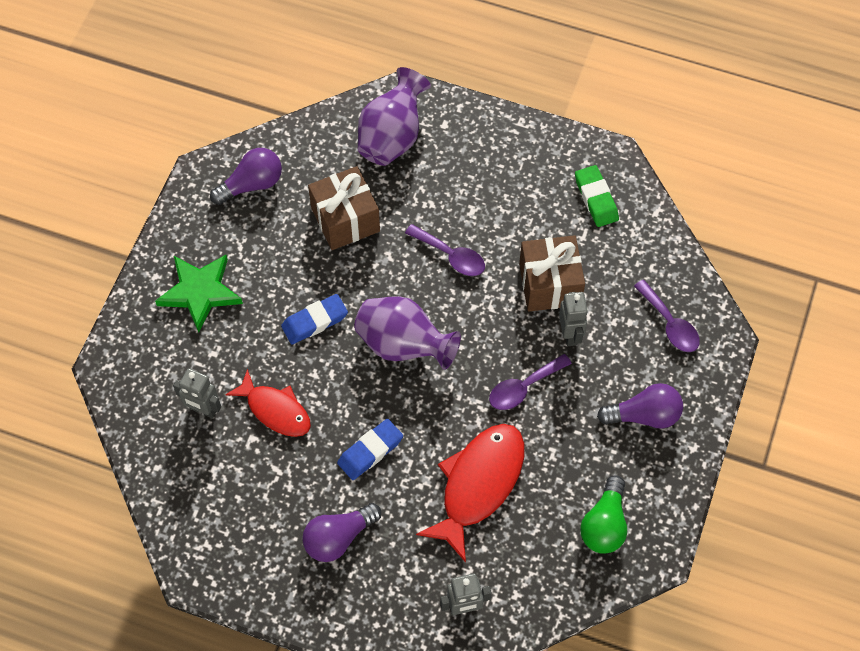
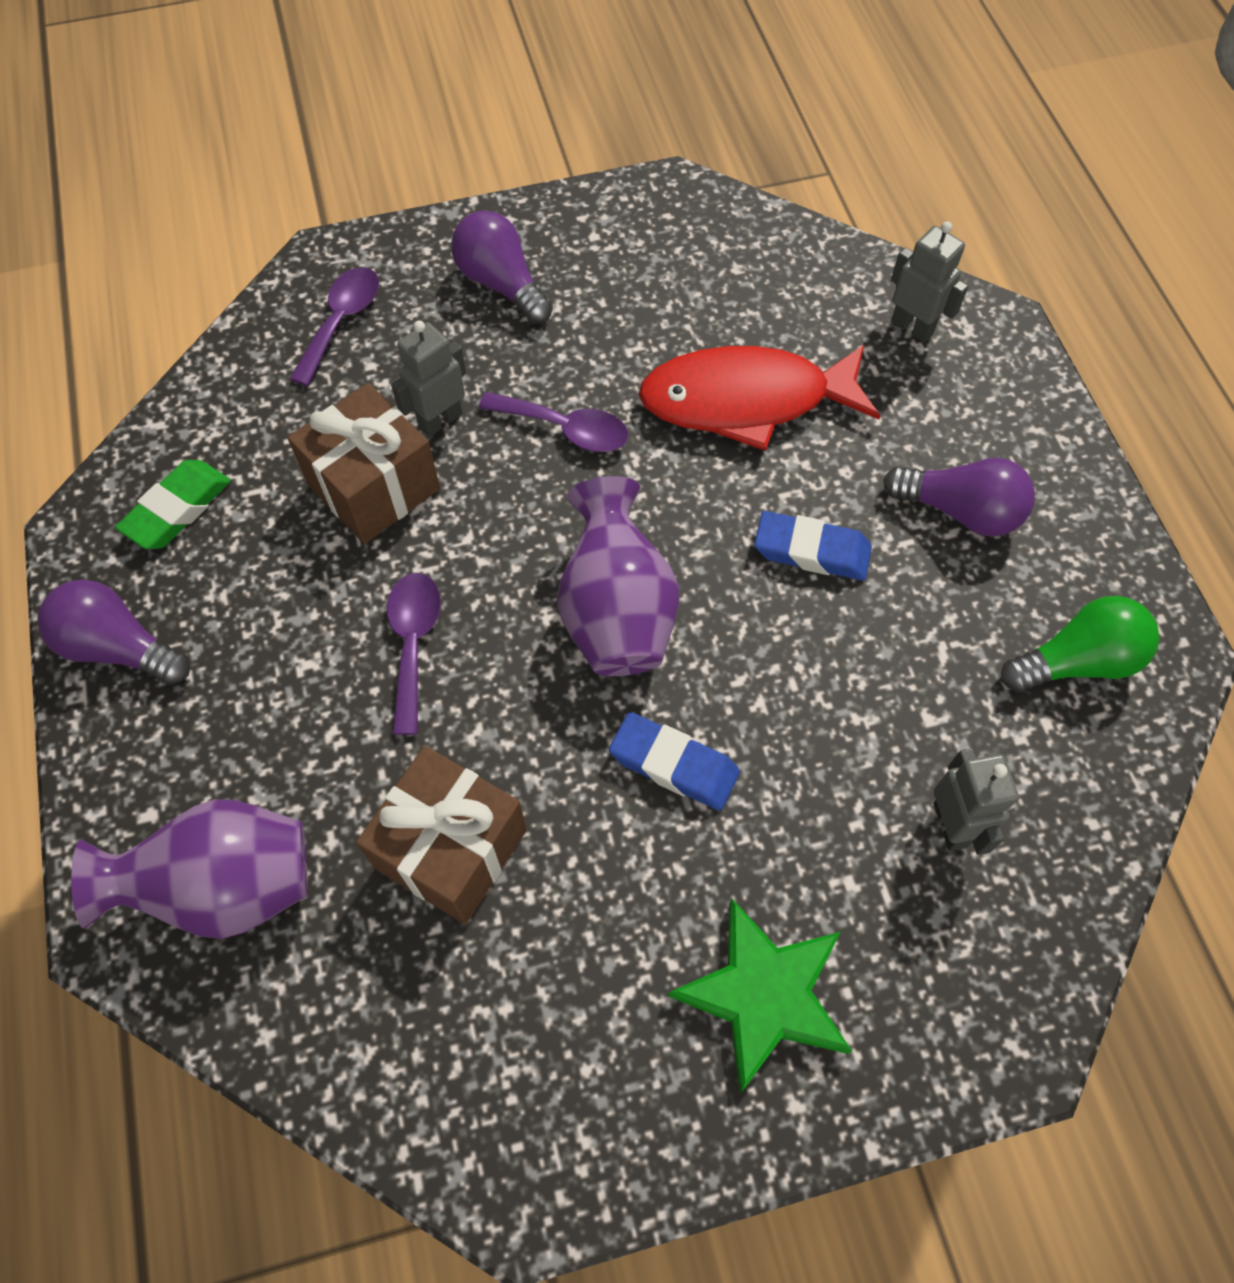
camera: 125 degrees left, 0 degrees up
(251, 184) = (485, 1073): purple light bulb -> purple light bulb (120, 647)
(275, 410) = (860, 717): red fish -> none
(604, 524) = (682, 251): green light bulb -> green light bulb (1076, 661)

